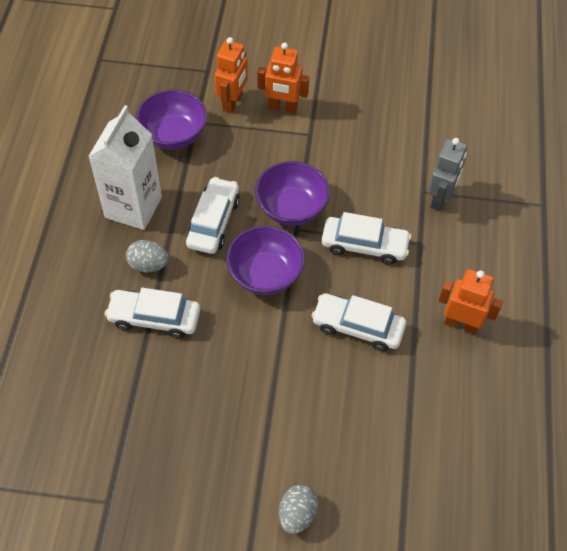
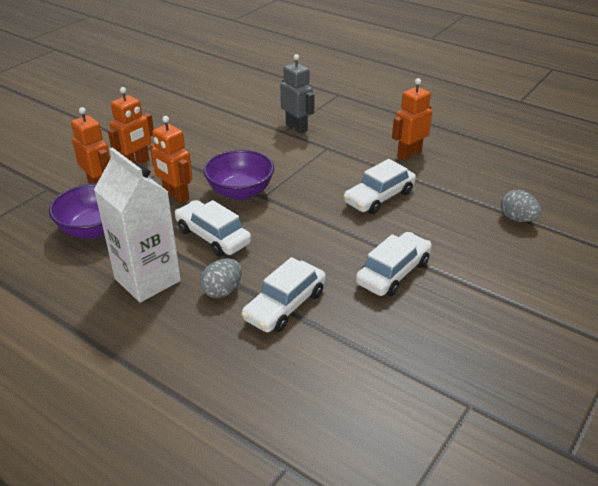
camera: 60 degrees left, 20 degrees down
(254, 163) = (176, 196): none -> orange robot
(265, 274) = (293, 226): purple bowl -> none
(297, 514) = (534, 283): grey egg -> grey egg (517, 219)
(364, 245) = (307, 170): white car -> white car (393, 272)

